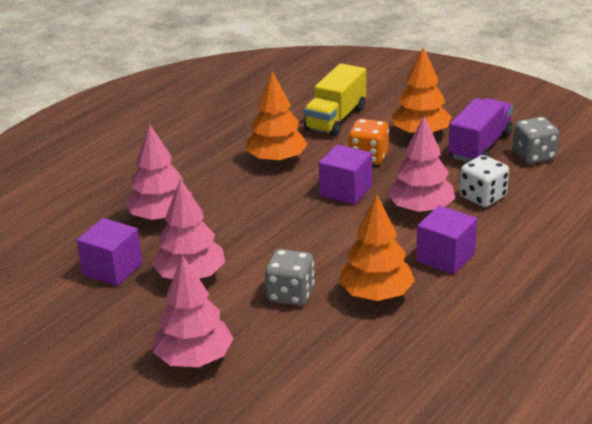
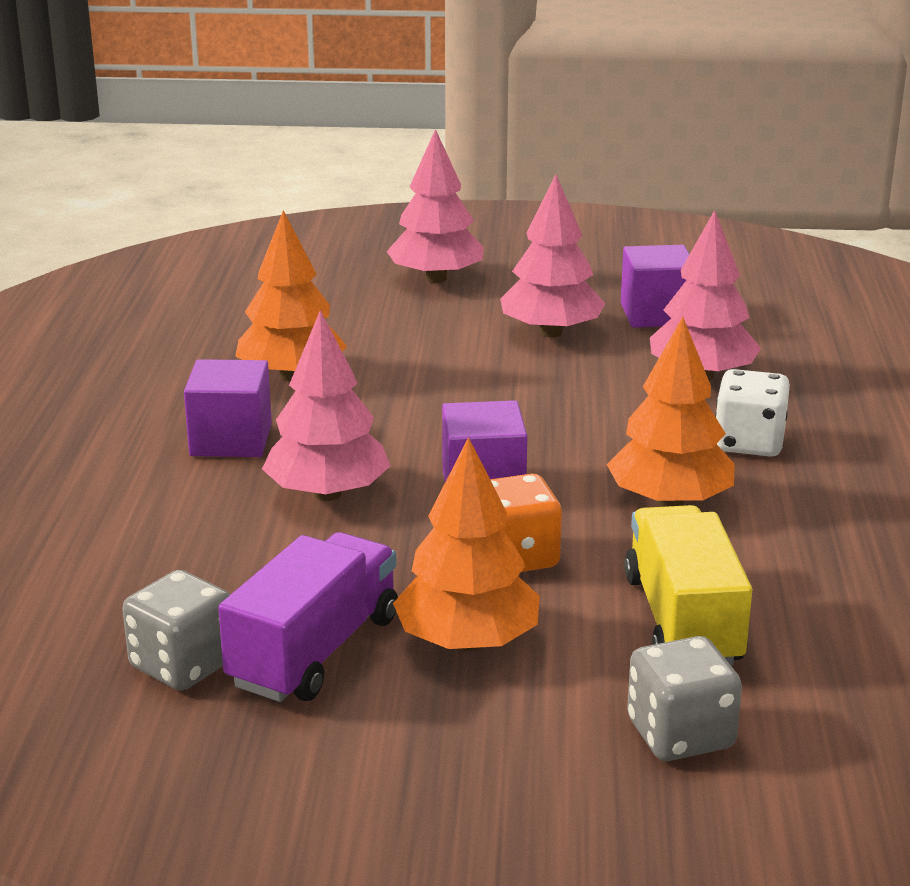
camera: 145 degrees right, 5 degrees down
(290, 294) = (402, 349): grey dice -> grey dice (680, 734)
(480, 146) = (315, 651): purple truck -> purple truck turned 150 degrees counterclockwise
(482, 197) = (235, 545): white dice -> white dice (749, 443)

